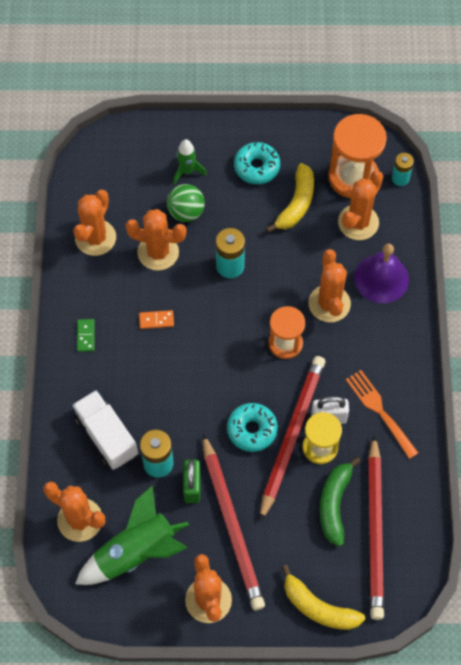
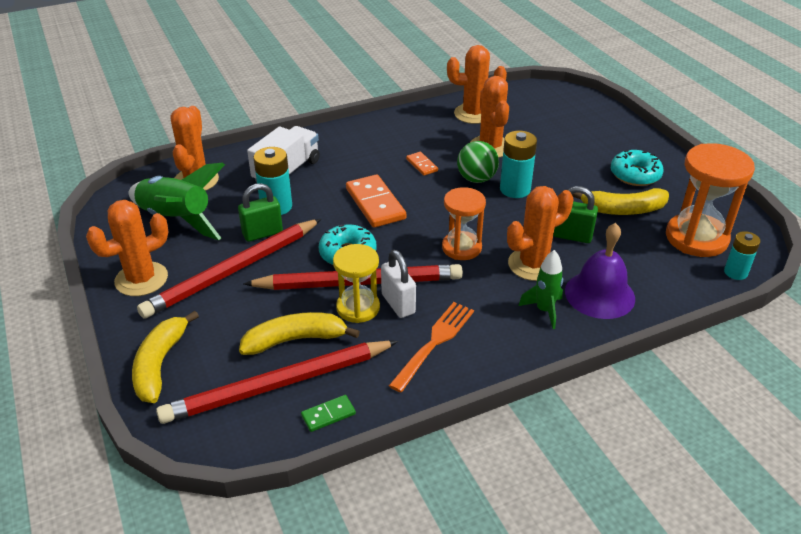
camera: 65 degrees right, 25 degrees down
(86, 336) = (377, 135): green domino -> green domino (328, 415)
(186, 212) = (545, 150): green ball -> green ball (476, 179)
(187, 171) = (586, 139): green rocket -> green rocket (544, 310)
(195, 382) = (375, 204): none -> orange domino
(310, 258) = (572, 236): none -> green padlock
(334, 504) = (295, 340): green banana -> yellow banana
(358, 222) = (648, 257): orange cactus -> none

